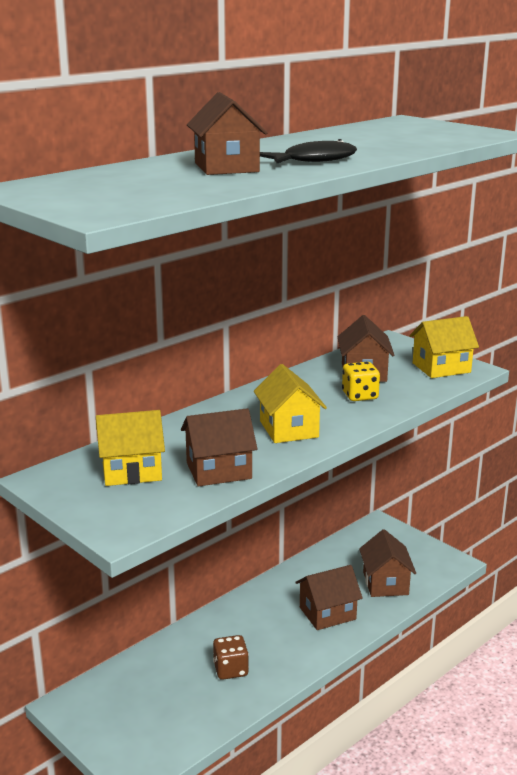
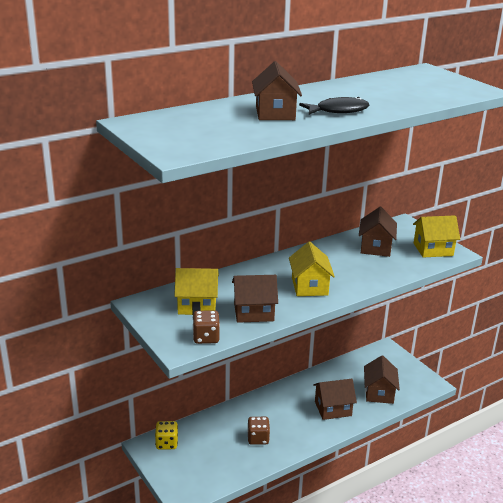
camera: 10 degrees right, 5 degrees up
(157, 512) = (206, 337): none -> brown dice
(360, 396) = (367, 266): yellow dice -> yellow dice (167, 443)

